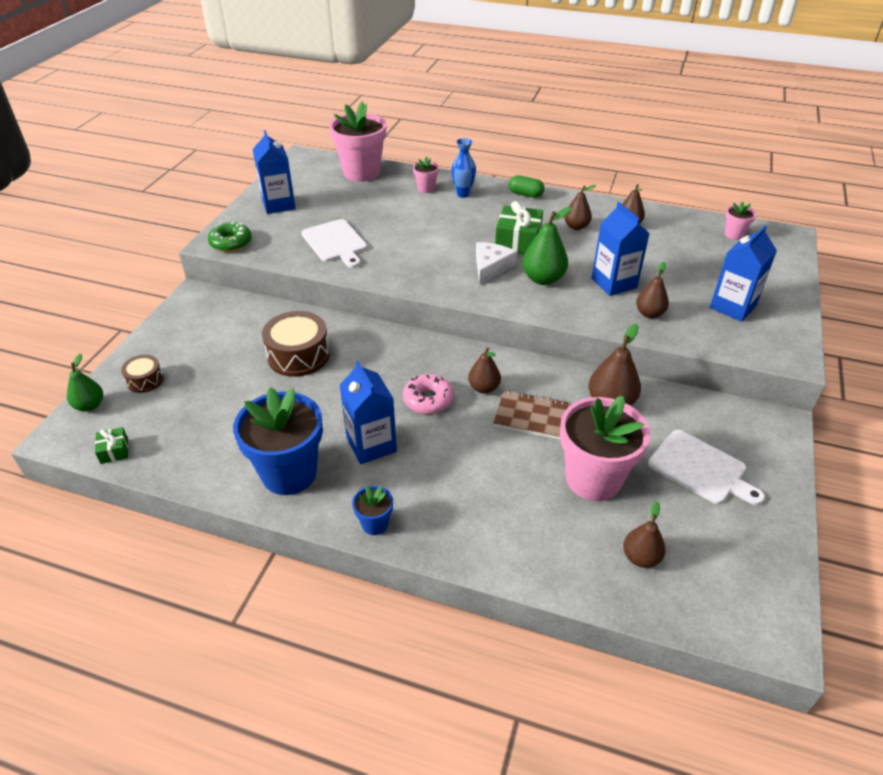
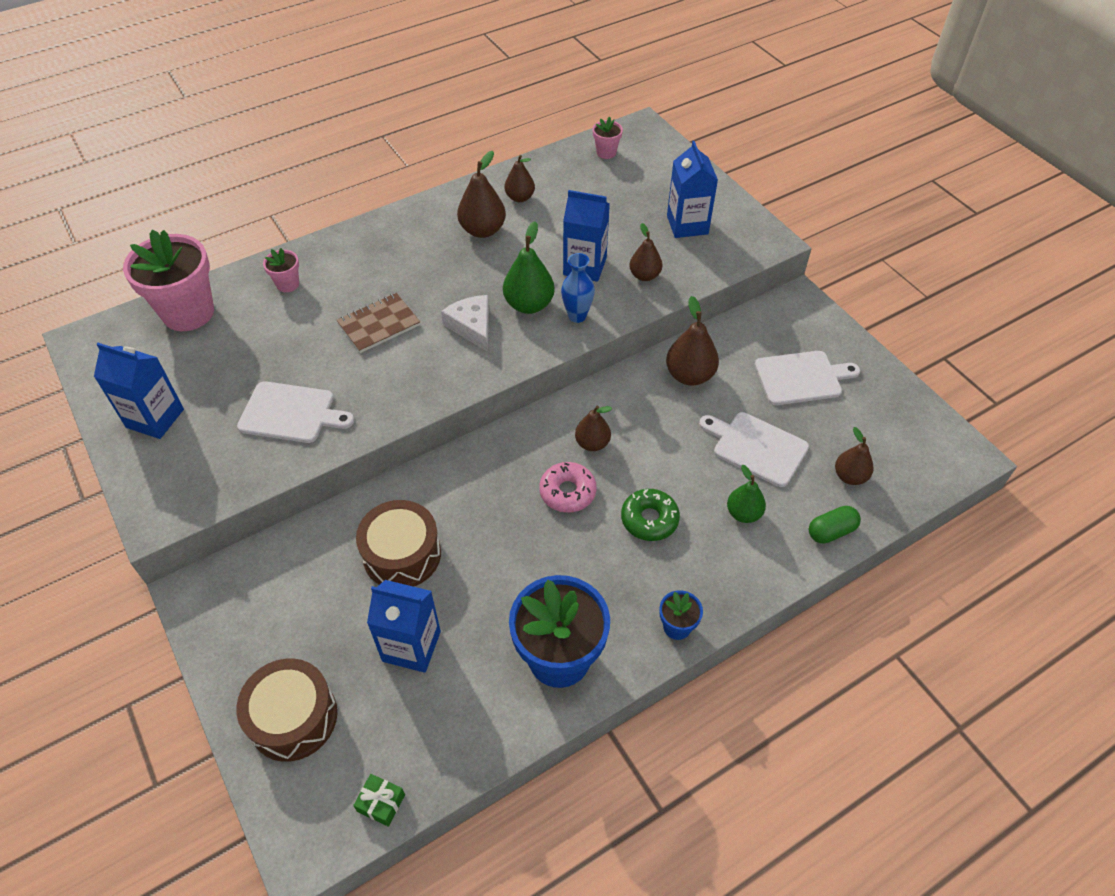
camera: 50 degrees left, 10 degrees up
(90, 406) = (280, 795): green pear -> green pear (743, 513)
(145, 380) = (293, 717): brown drum -> brown drum, size x1.80
(231, 243) = (176, 503): green donut -> green donut (649, 519)
(371, 445) = (583, 571): blue carton -> blue carton (411, 646)
(463, 194) = (334, 265): blue vase -> blue vase (577, 316)
(518, 241) = (456, 282): green gift -> none
(525, 194) = (392, 225): green capsule -> green capsule (831, 531)
(531, 416) = (655, 436): brown notebook -> brown notebook (379, 324)
(576, 227) = (482, 230): brown pear -> brown pear, size x1.52
(593, 479) = (756, 447): pink flower pot -> white cutting board

